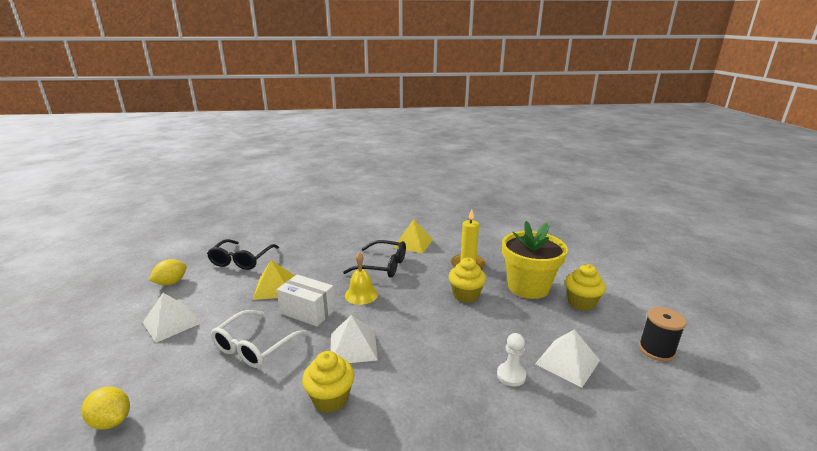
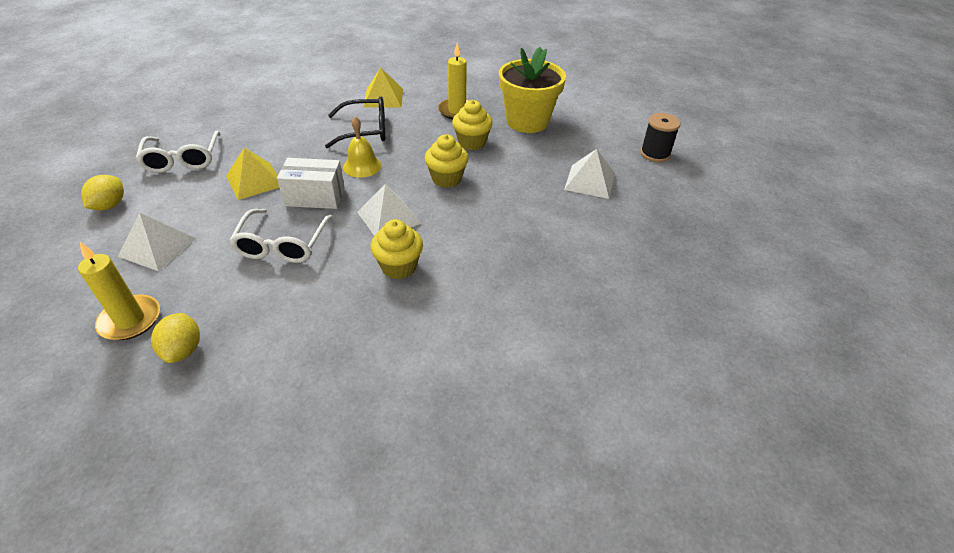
camera: 25 degrees left, 20 degrees up
(103, 379) = (130, 320): none -> yellow candle
(111, 421) = (183, 350): yellow lemon -> yellow lemon turned 75 degrees clockwise
(242, 260) = (183, 159): black glasses -> white glasses
(511, 375) = (548, 204): white pawn -> none
(581, 303) = (581, 126): yellow cupcake -> yellow cupcake (446, 179)

